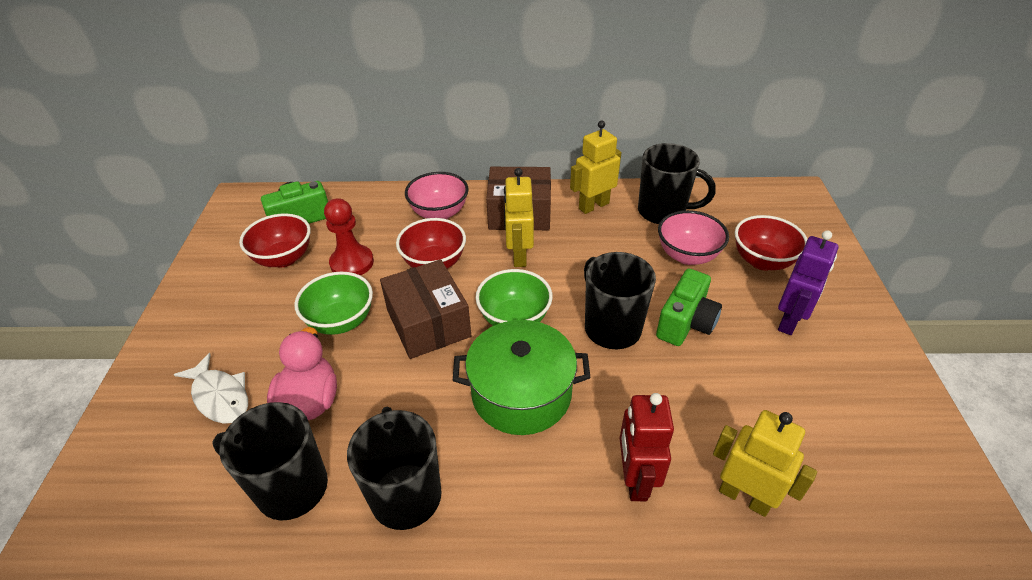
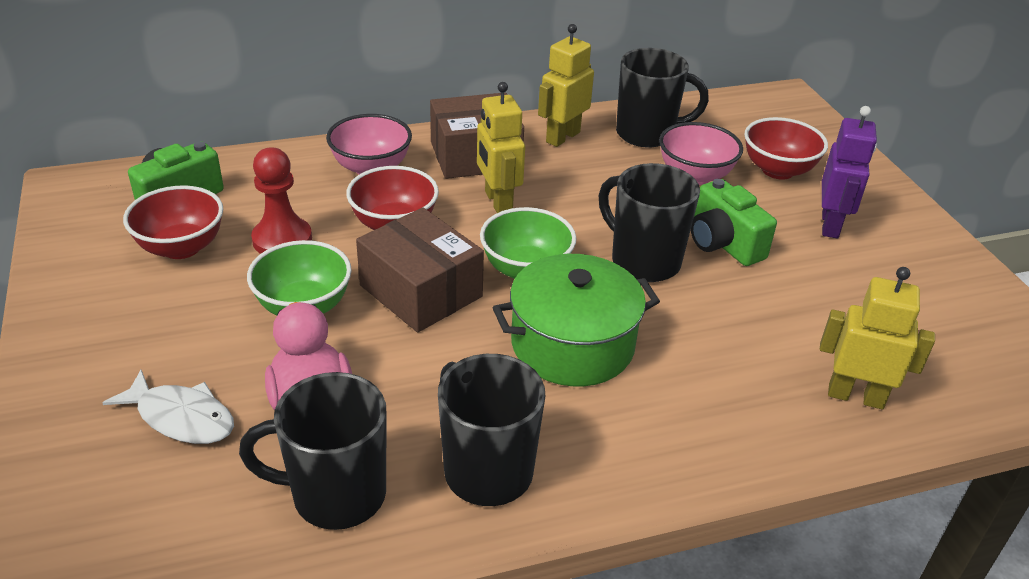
camera: 20 degrees left, 5 degrees down
(635, 479) = (738, 403): red robot -> none
(685, 323) = (723, 243): green camera -> green camera turned 135 degrees clockwise

